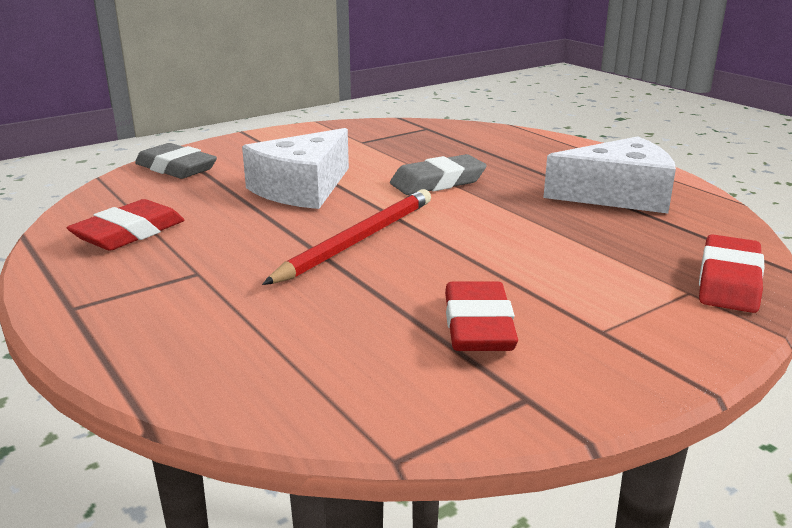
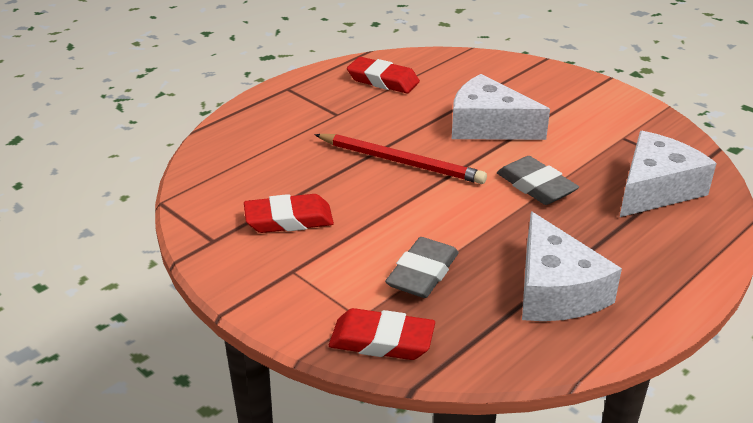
camera: 80 degrees right, 10 degrees up
(176, 168) = (503, 69): grey eraser -> grey eraser (422, 273)
(457, 142) = (655, 189): none -> white cheese

